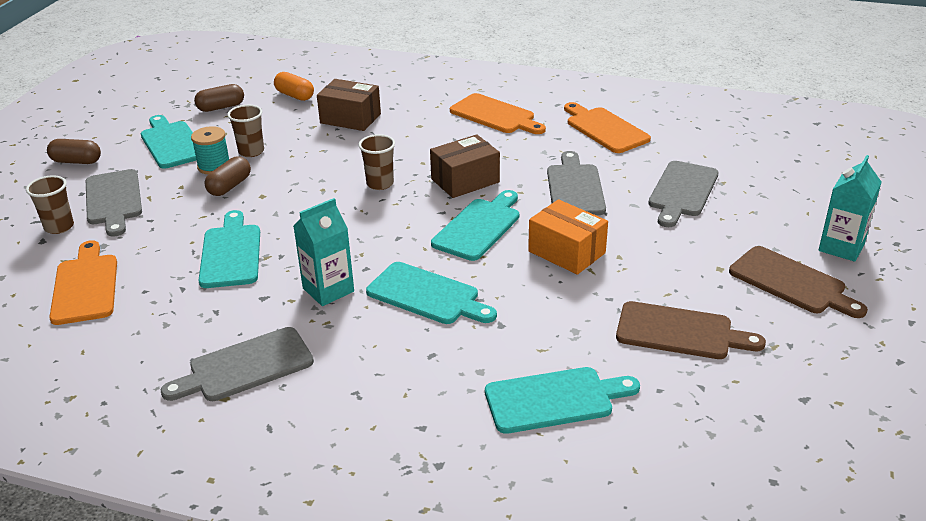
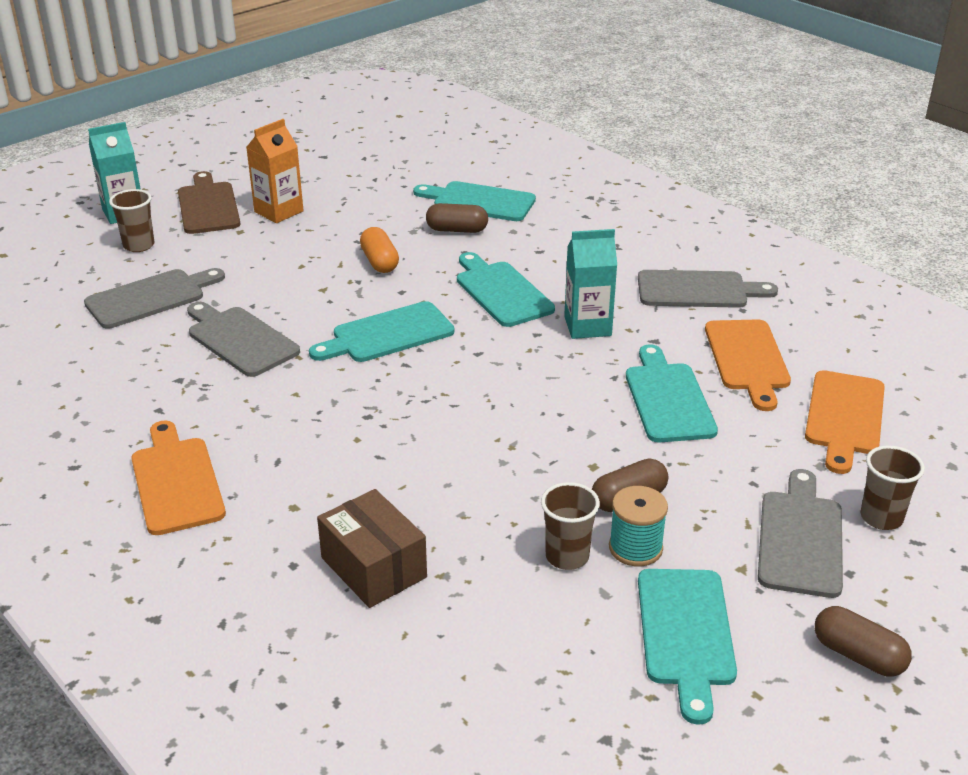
camera: 150 degrees left, 0 degrees up
(221, 107) = (565, 703): brown capsule -> brown capsule (457, 230)
(231, 253) = (668, 399): turquoise cutting board -> turquoise cutting board turned 150 degrees clockwise
(295, 95) = (416, 676): orange capsule -> orange capsule (379, 262)
(380, 184) = (437, 427): brown cup -> brown cup (139, 245)
(465, 180) = (338, 393): brown box -> none
(566, 252) = (339, 284): orange box -> none
(574, 188) = (240, 340): grey cutting board -> grey cutting board turned 105 degrees clockwise
(604, 129) = (89, 400): orange cutting board -> orange cutting board (747, 359)
(680, 332) = (340, 206): brown cutting board -> none
(723, 302) = (279, 211): none -> orange carton

